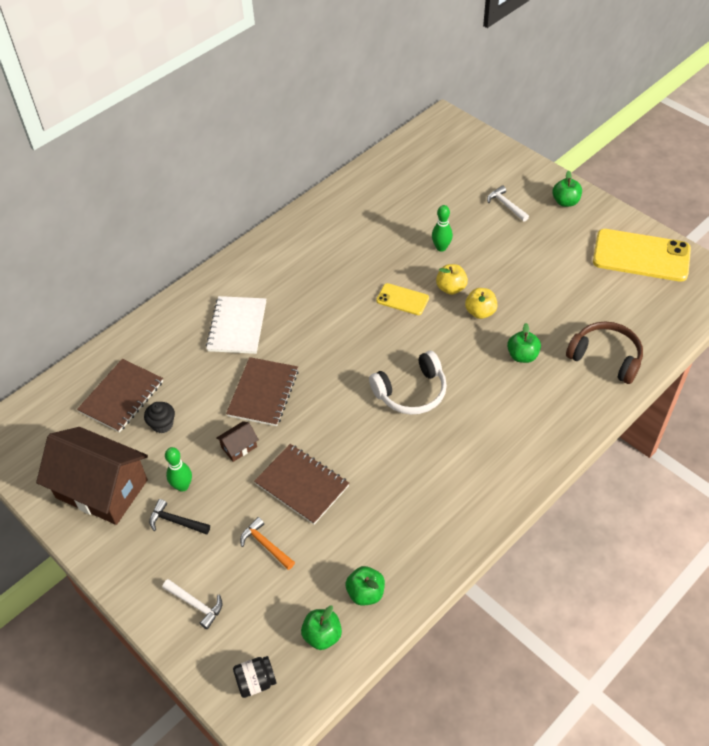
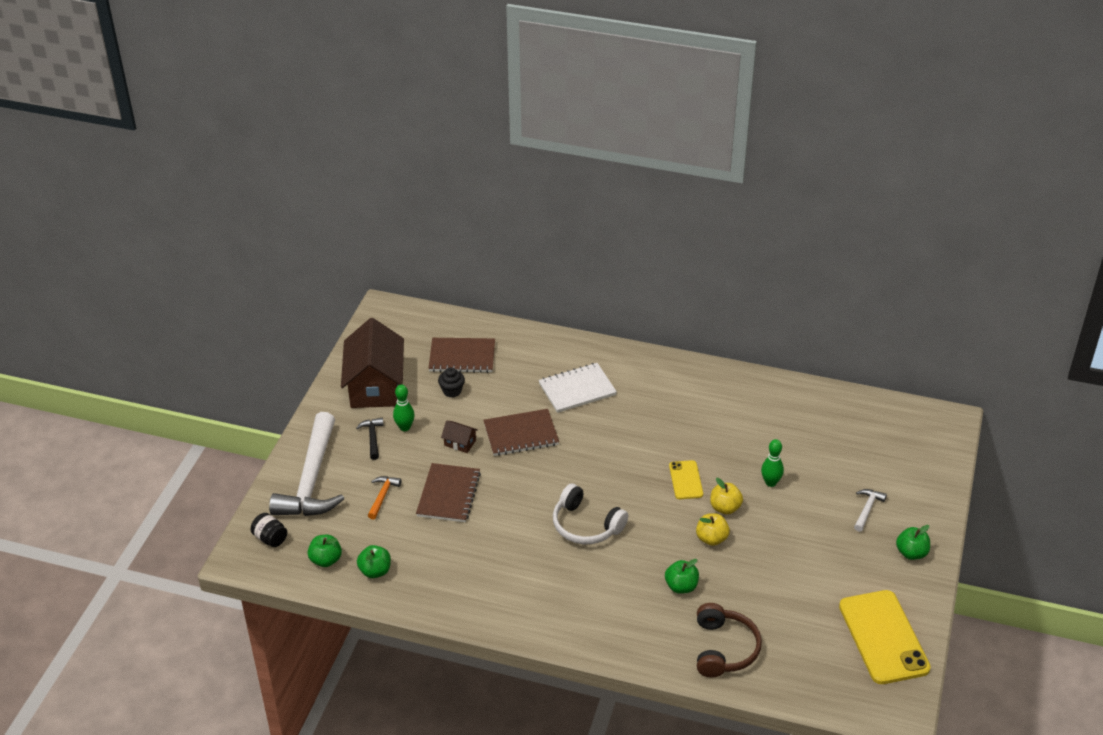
camera: 60 degrees right, 10 degrees down
(196, 604) = (312, 479): white hammer -> white hammer, size x2.45

